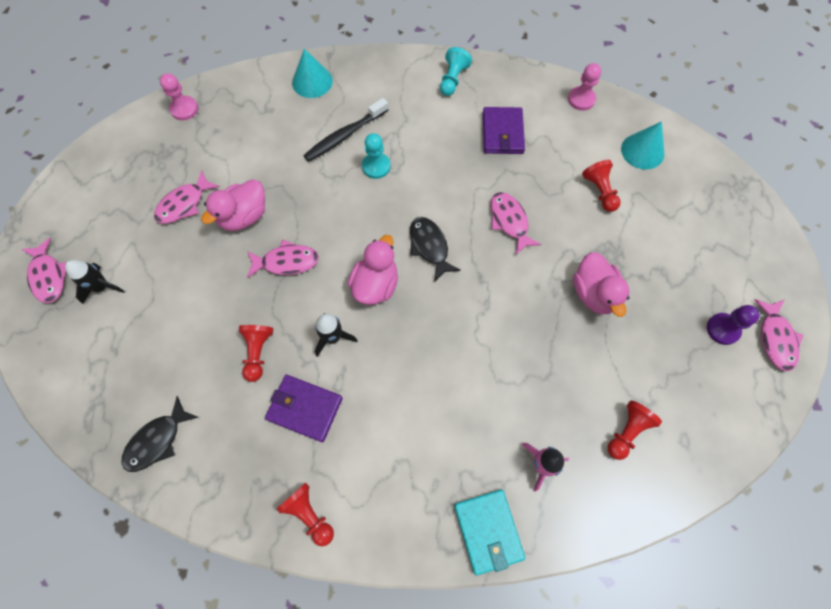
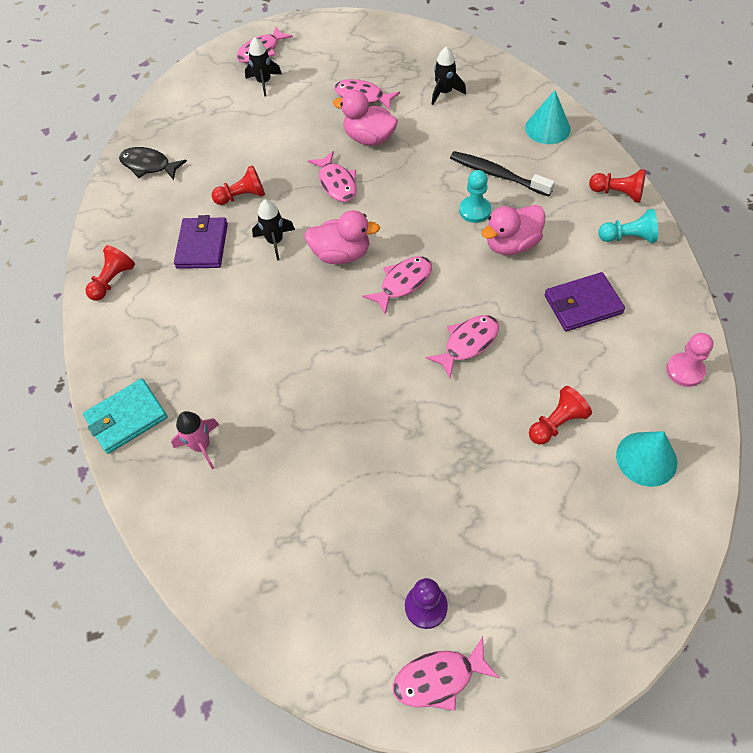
camera: 75 degrees right, 10 degrees down
(184, 109) = (459, 58): pink pawn -> none
(222, 137) = (444, 93): none -> black rocket
(429, 246) = (403, 283): black fish -> pink fish
(593, 293) = (414, 449): pink duck -> pink duck (512, 244)
(627, 431) = (259, 521): red pawn -> red pawn (617, 193)

